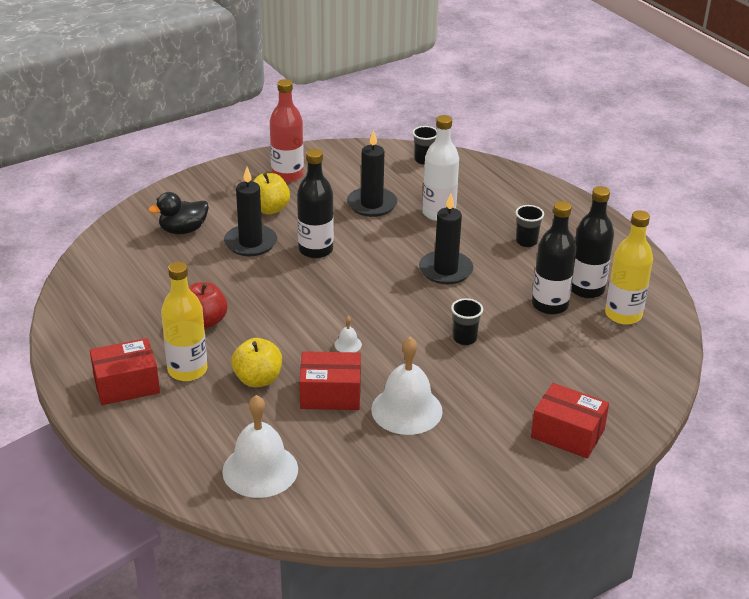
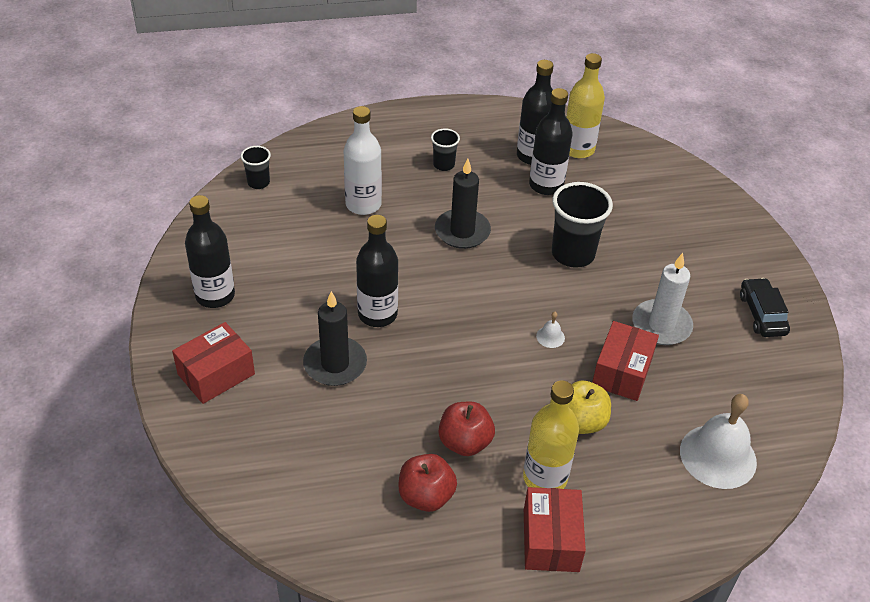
camera: 70 degrees left, 10 degrees up
(143, 314) = (426, 496): none -> red apple
(183, 230) = (274, 419): black duck -> none
(269, 209) = (276, 330): yellow apple -> none
(287, 175) = (215, 295): red bottle -> black bottle
(372, 204) = (318, 246): black candle -> none
(406, 410) = (661, 325): white bell -> white candle
(464, 338) = (573, 254): black cup -> black cup, size x1.87
(470, 479) = (762, 314): none -> black car
(567, 434) = (720, 237): red box -> red box (216, 374)

